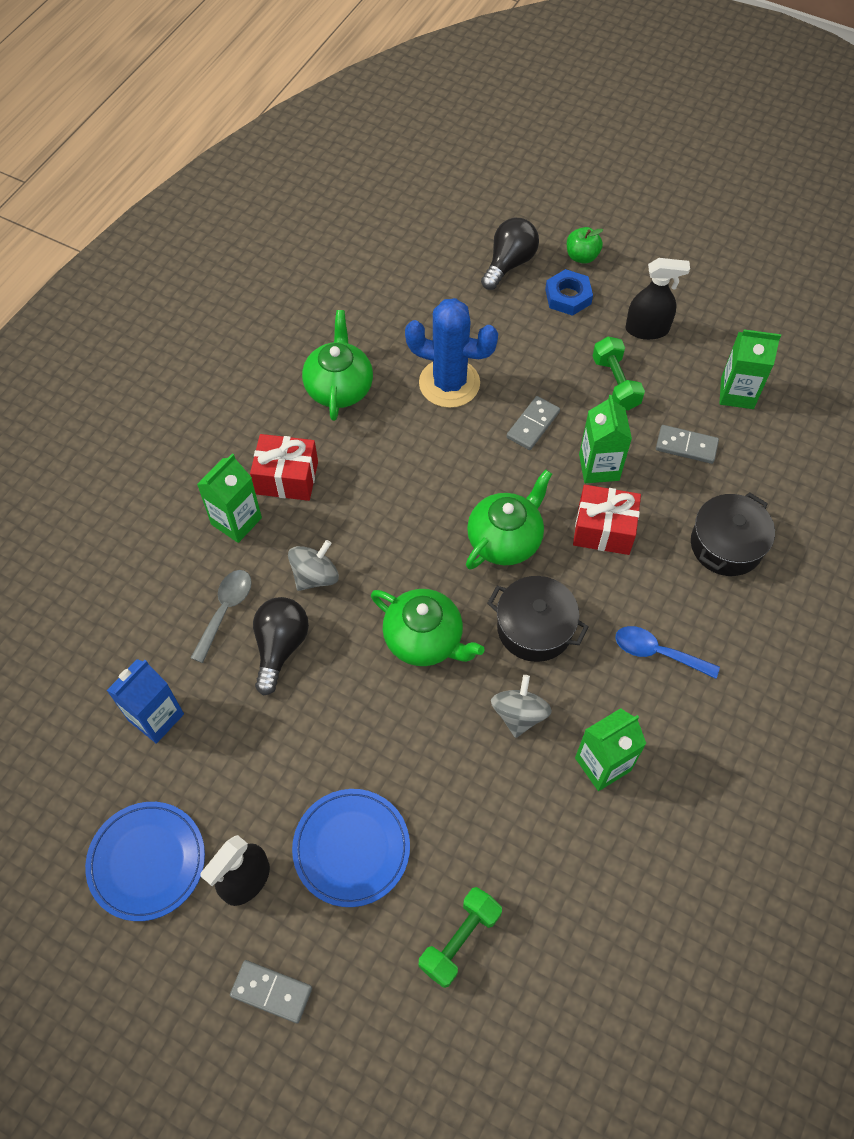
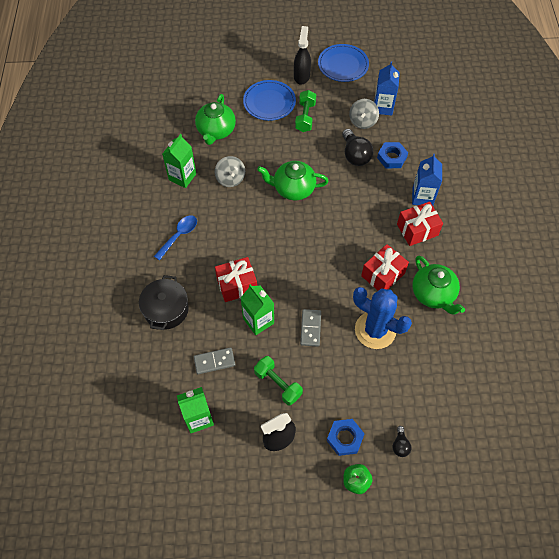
camera: 150 degrees right, 0 degrees up
(225, 610) = (391, 157): grey spoon -> blue nut
(236, 521) = (422, 197): green carton -> blue carton
(271, 992) = (267, 52): grey domino -> none
(315, 576) = (364, 191): grey spinning top -> grey spinning top (362, 121)
(386, 443) = (383, 275): none -> red gift
(449, 383) = (375, 330): blue cactus -> blue cactus turned 45 degrees clockwise
(460, 940) = (208, 94): green dumbbell -> green dumbbell (305, 117)
(505, 539) = (285, 254): green teapot -> green teapot (216, 131)
(509, 263) = (400, 445): black light bulb -> black light bulb, size x0.53
(534, 628) = (245, 218): black pot -> none
(657, 653) = (179, 235): blue spoon -> blue spoon turned 45 degrees counterclockwise

